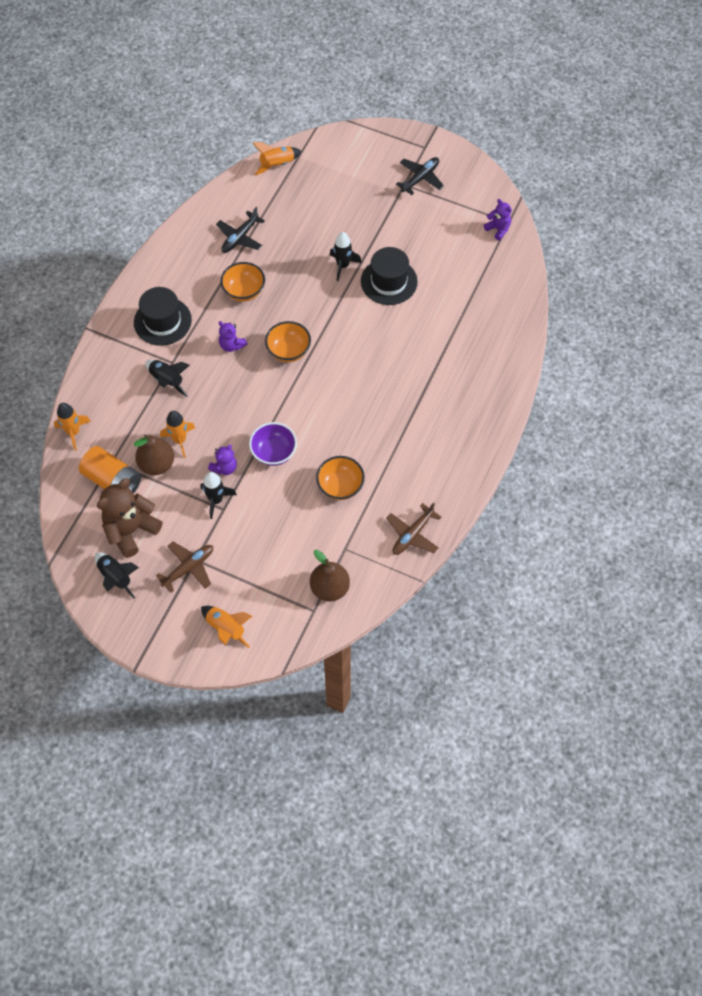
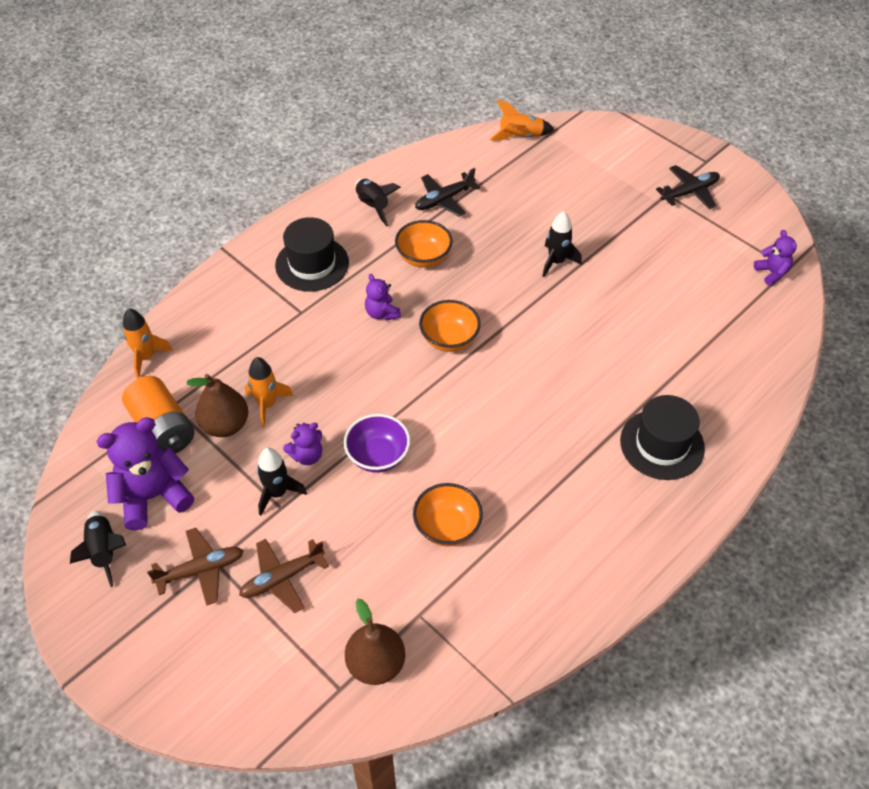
camera: 20 degrees right, 10 degrees down
(131, 530) = (153, 496): brown teddy bear -> purple teddy bear
(167, 381) = (285, 331): black rocket -> black rocket (373, 206)
(226, 628) = (210, 672): orange rocket -> none
(389, 281) = (608, 295): black hat -> black hat (662, 444)
(412, 535) = (521, 627): brown plane -> brown plane (282, 578)

